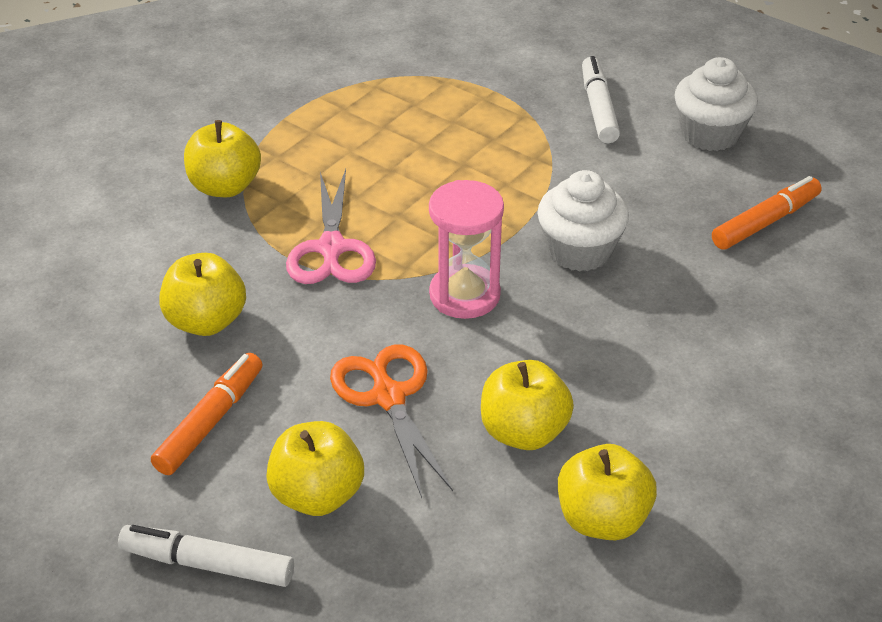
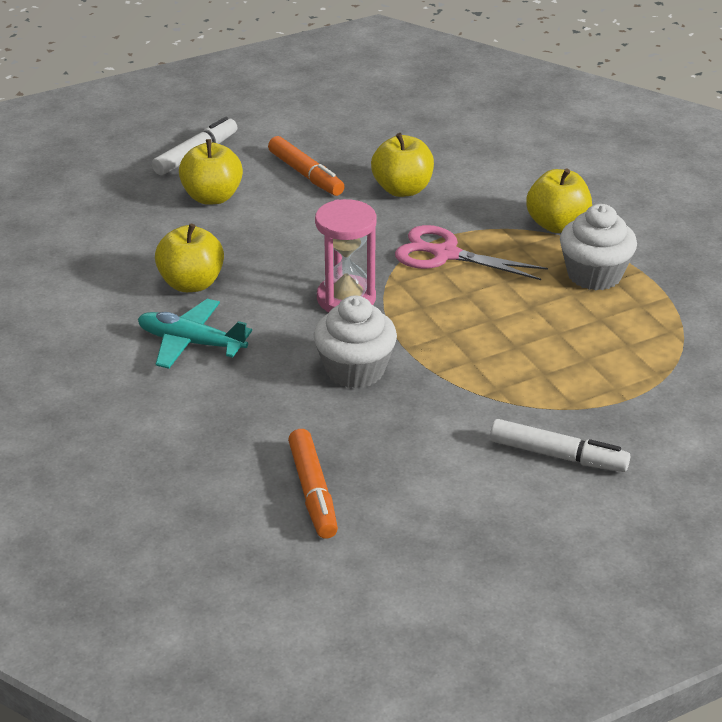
camera: 115 degrees right, 5 degrees down
(389, 397) = (270, 241): orange scissors -> none
(602, 519) = (93, 290): yellow apple -> none
(631, 385) = (191, 343): none -> turquoise plane
(710, 134) = (469, 515): white cupcake -> white cupcake (594, 275)

